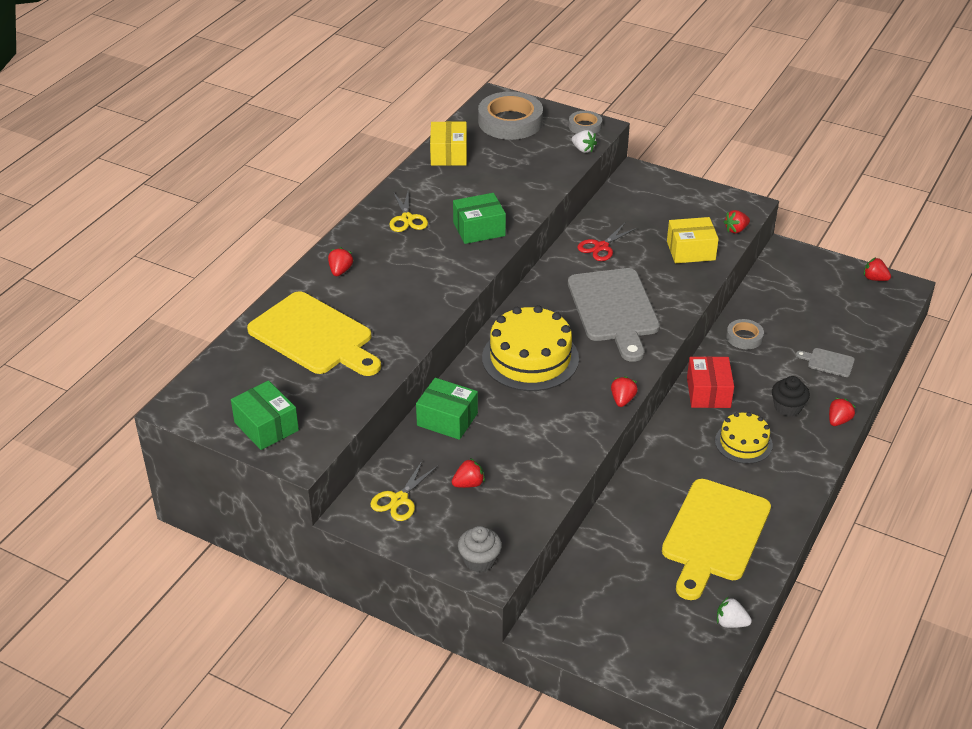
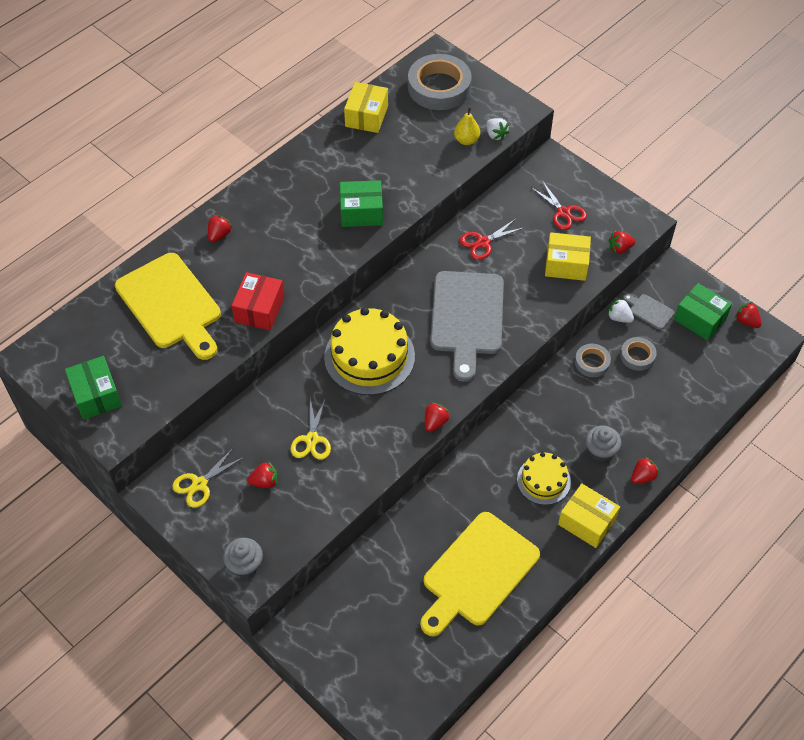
camera: 15 degrees right, 15 degrees up
(407, 219) = (300, 186): yellow scissors -> yellow scissors (312, 439)
(447, 419) = (271, 408): green box -> green box (700, 319)
(557, 158) = (466, 140): none -> yellow pear
(585, 126) = (508, 106): grey tape -> grey tape (637, 356)
(668, 211) = (563, 212): none -> red scissors
(708, 392) = (533, 417): red box -> red box (259, 309)
(731, 623) = (456, 668): white strawberry -> white strawberry (619, 317)
(787, 407) = (600, 451): black cupcake -> grey cupcake
(802, 469) = (587, 522): none -> yellow box
(828, 362) = (660, 409): grey cutting board -> grey cutting board (649, 311)

